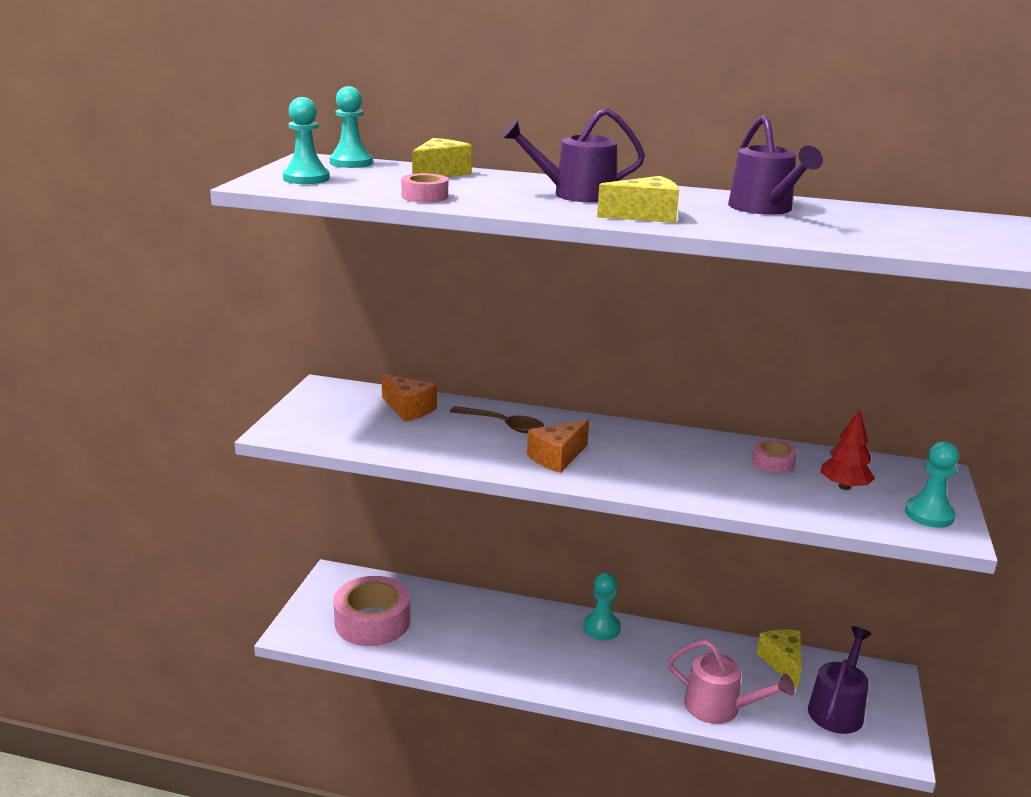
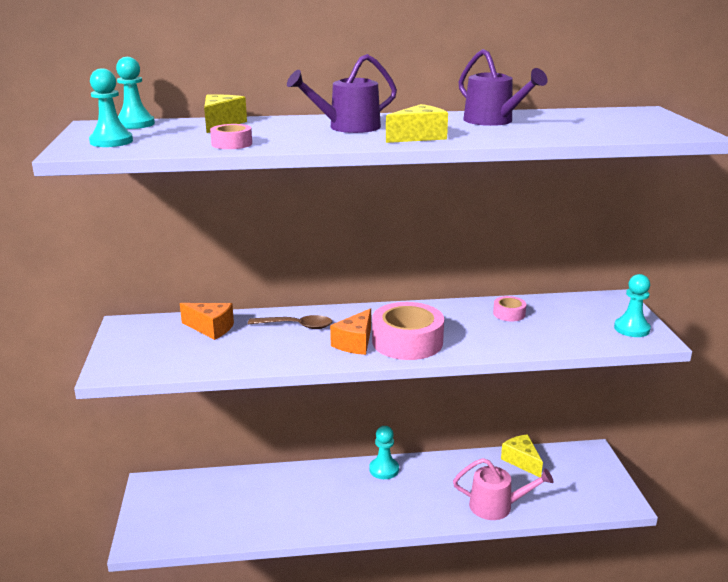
camera: 20 degrees left, 0 degrees up
(372, 621) = (201, 514): pink tape -> pink tape (407, 342)
(837, 708) = (573, 483): purple watering can -> none
(844, 486) = (566, 321): red tree -> none

